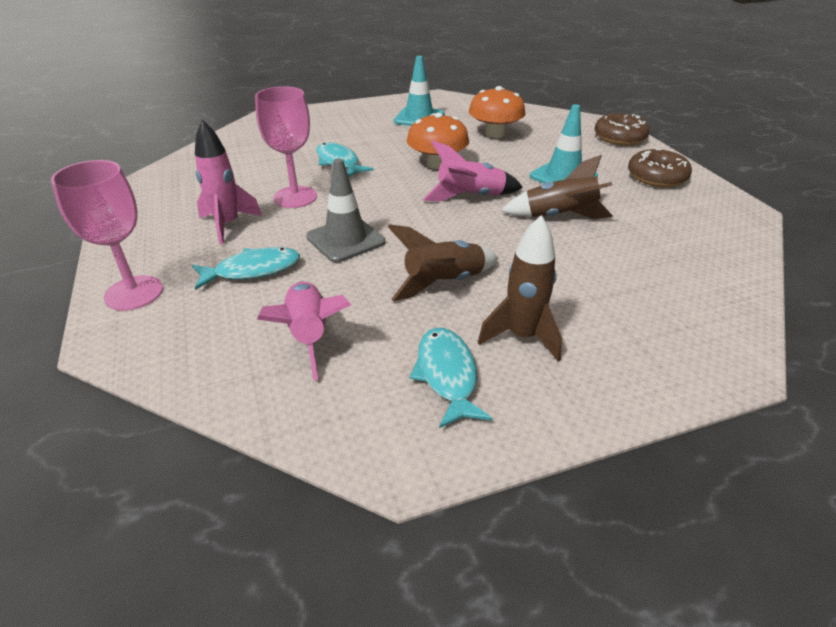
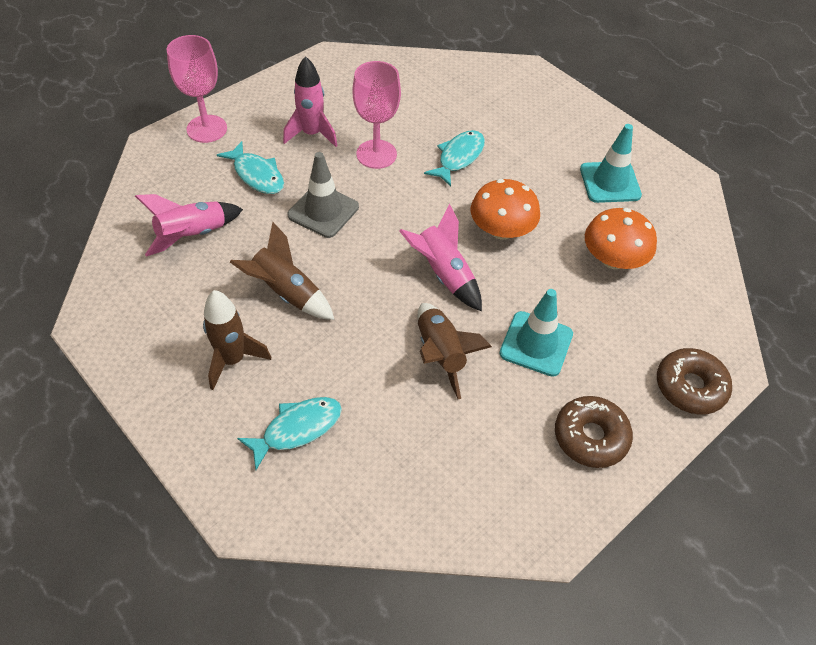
camera: 65 degrees right, 15 degrees up
(447, 375) = (174, 324): turquoise fish -> turquoise fish (297, 429)

